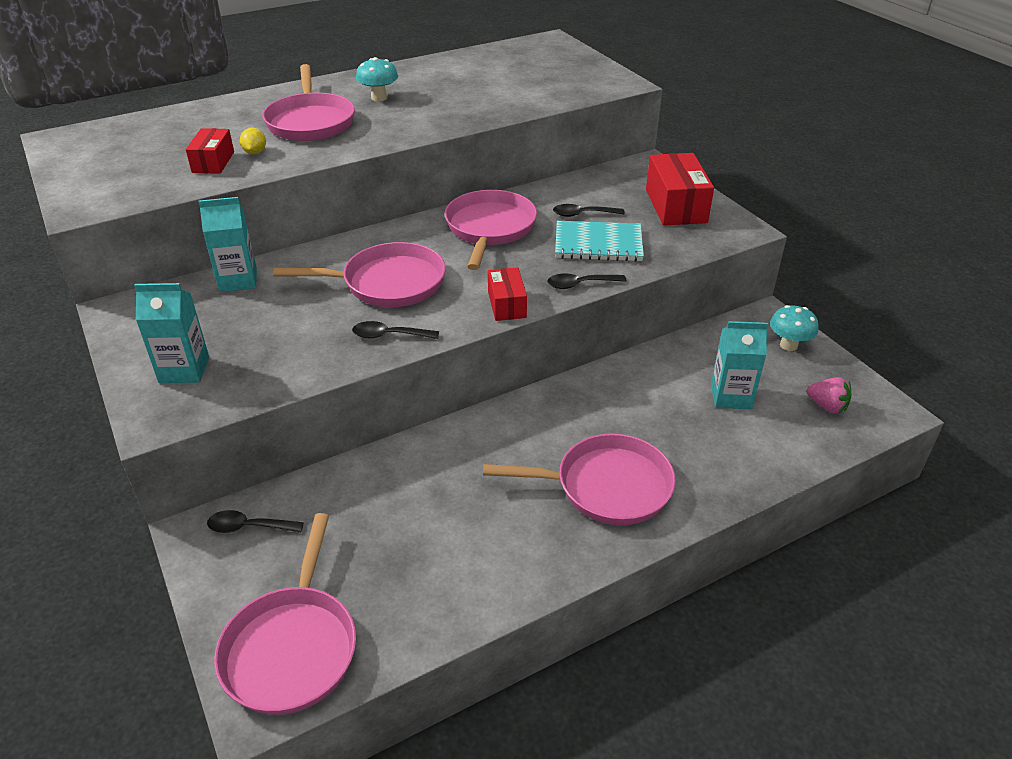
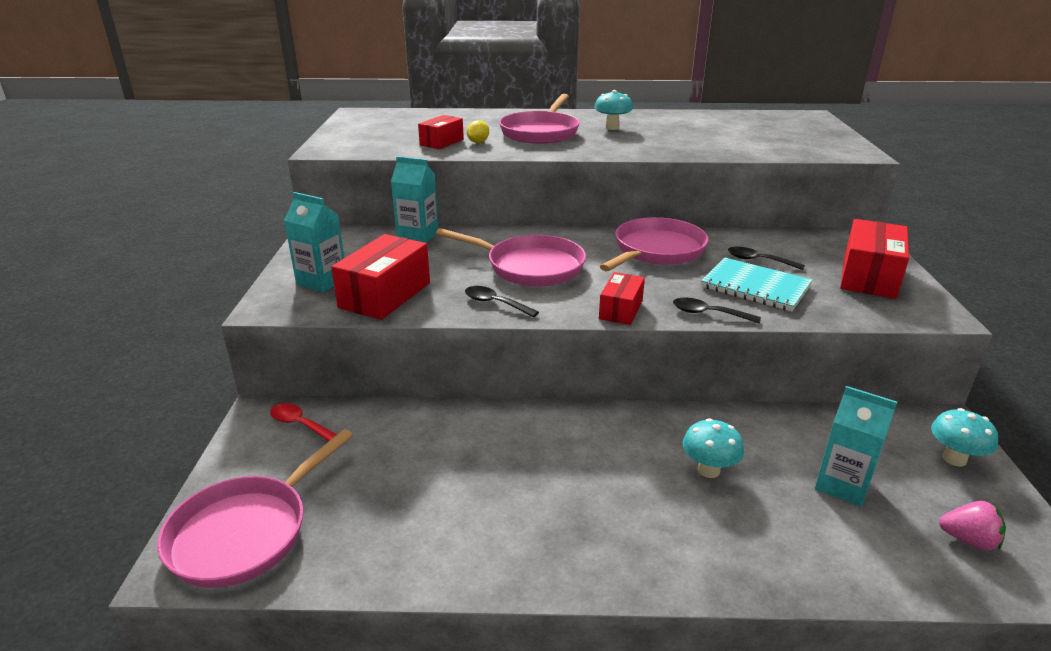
camera: 30 degrees right, 10 degrees down
(248, 527) = (300, 424): black spoon -> red spoon
(270, 363) = (385, 295): none -> red box
(606, 486) = (633, 518): pink pan -> none
(634, 422) = (708, 470): none -> turquoise mushroom
(827, 406) = (968, 540): pink strawberry -> pink strawberry turned 45 degrees counterclockwise

